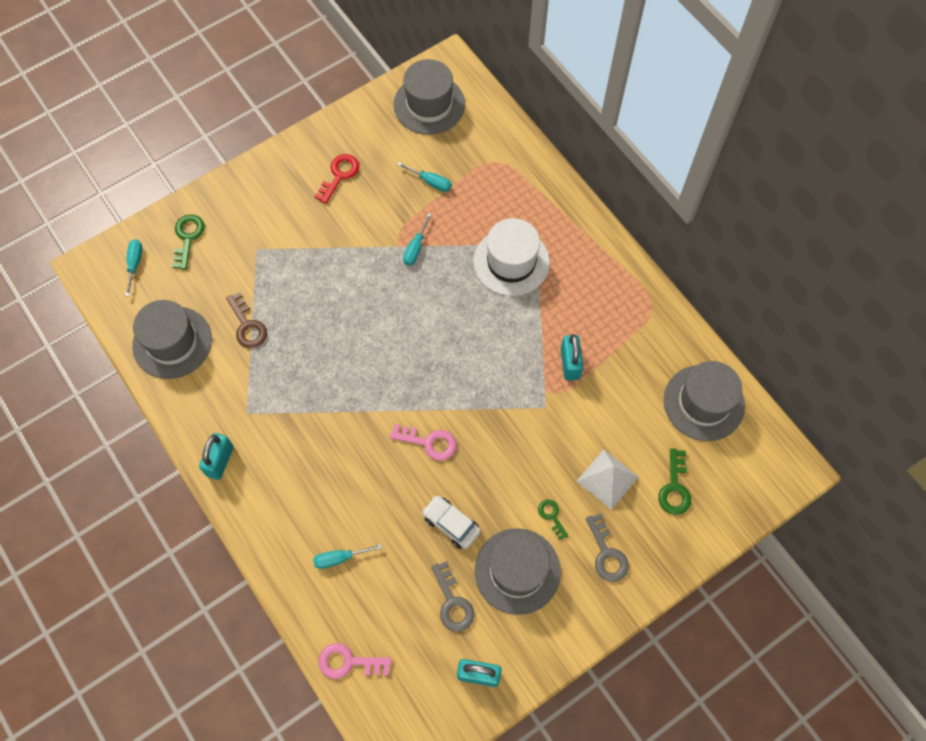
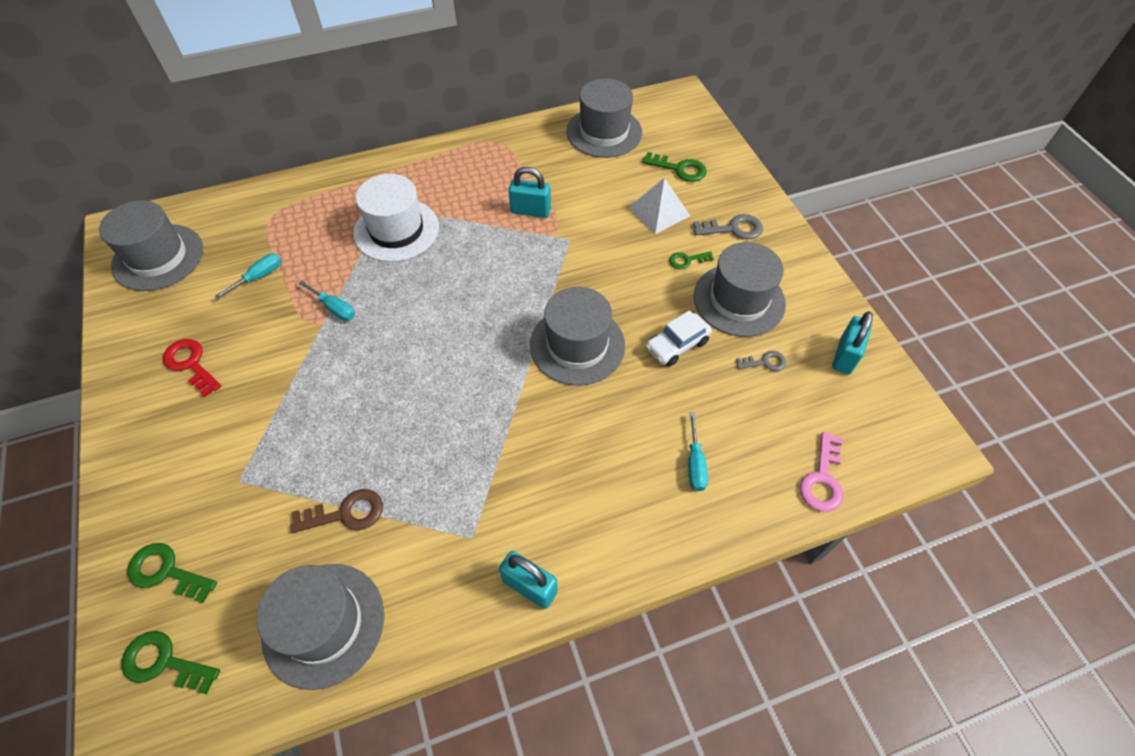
camera: 75 degrees left, 10 degrees down
(135, 264) = (164, 662): turquoise screwdriver -> green key
(429, 442) = (577, 345): pink key -> grey hat
(453, 602) = (765, 362): grey key -> grey key, size x0.63

